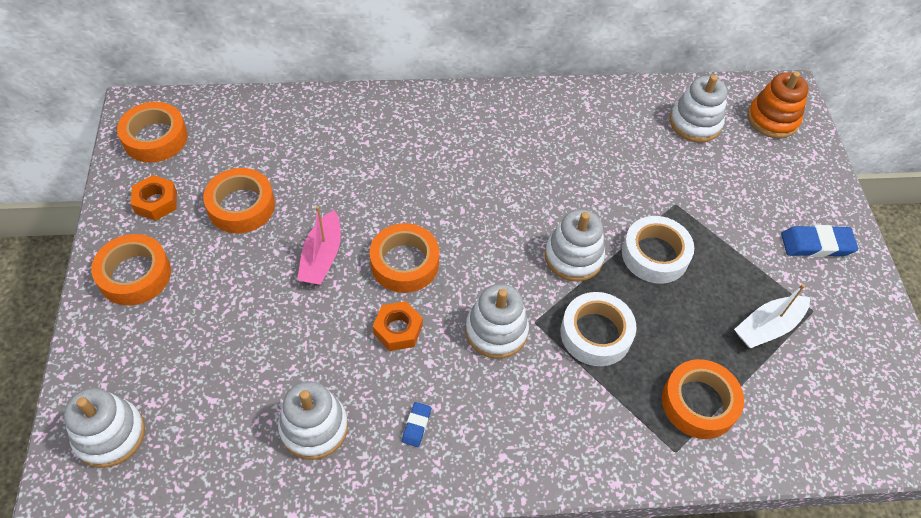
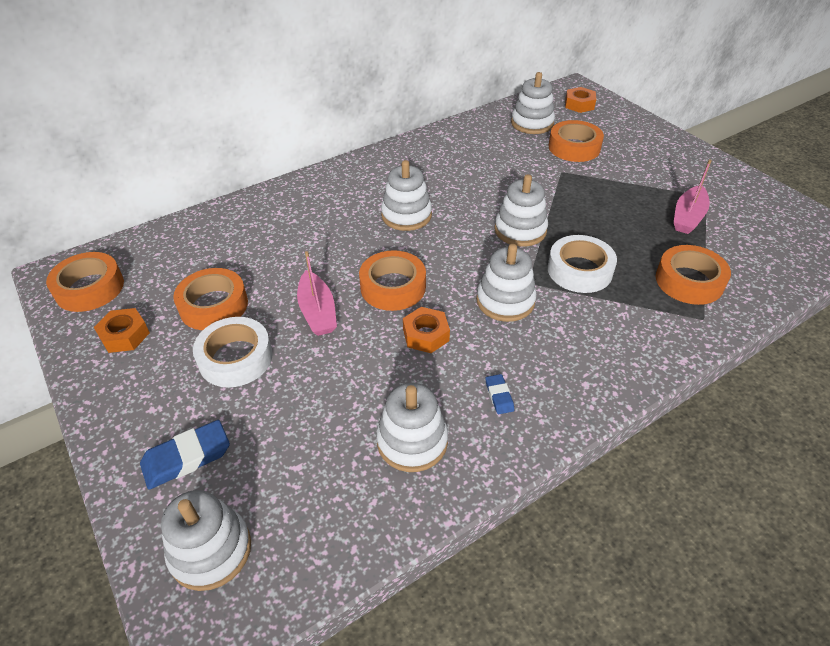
camera: 25 degrees left, 10 degrees down
(135, 275) = (142, 401): orange tape -> orange tape (574, 147)
(474, 185) = (406, 215): none -> white stacking toy
(655, 255) = (575, 206): white tape -> white tape (235, 358)
(767, 327) = (688, 217): white boat -> pink boat
(772, 119) = (579, 104): orange stacking toy -> orange nut
(816, 244) = (671, 160): blue eraser -> blue eraser (187, 457)

